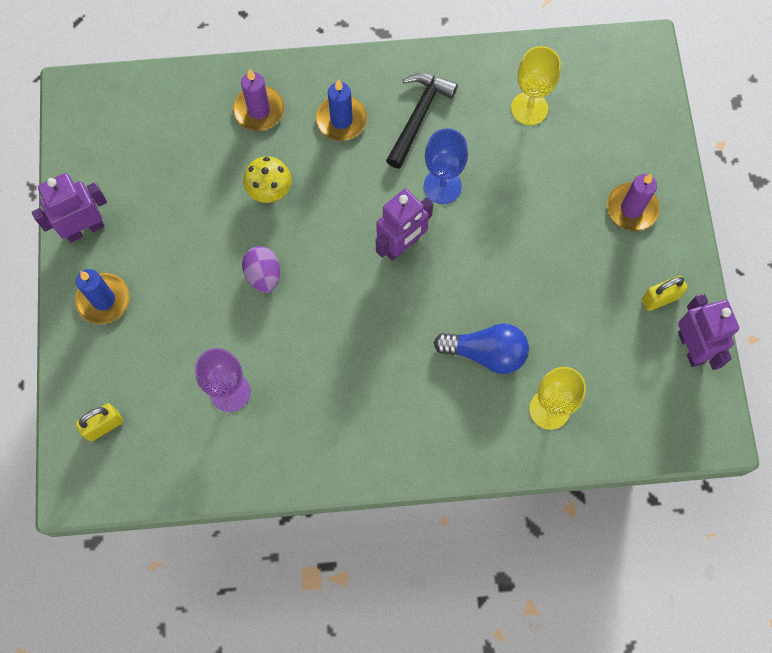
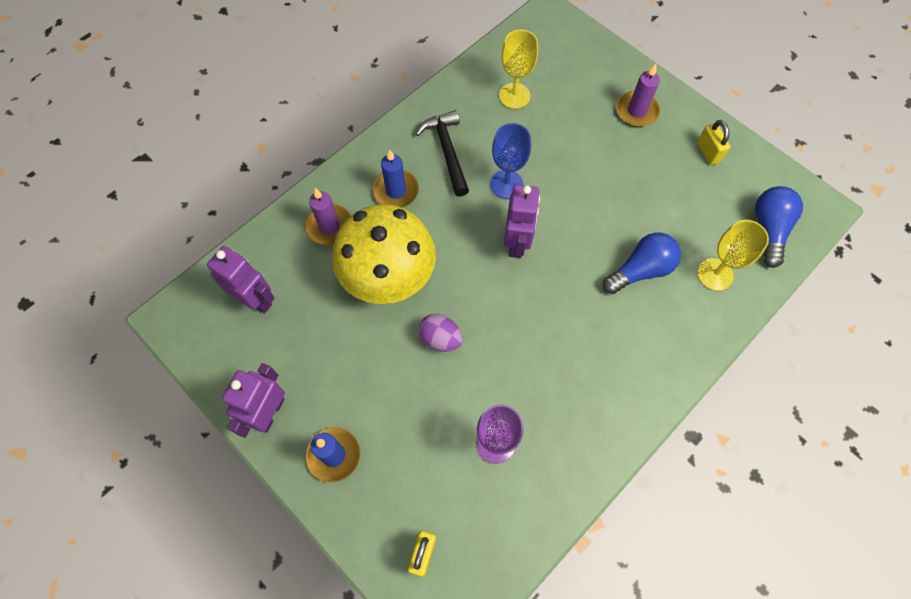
camera: 40 degrees left, 5 degrees down
(269, 189) = (388, 275): yellow mushroom -> yellow mushroom, size x2.20
(642, 411) = (769, 229): none -> blue light bulb
(660, 298) = (708, 152): yellow padlock -> yellow padlock turned 45 degrees counterclockwise
(691, 347) = (755, 168): purple robot -> purple robot (255, 300)

